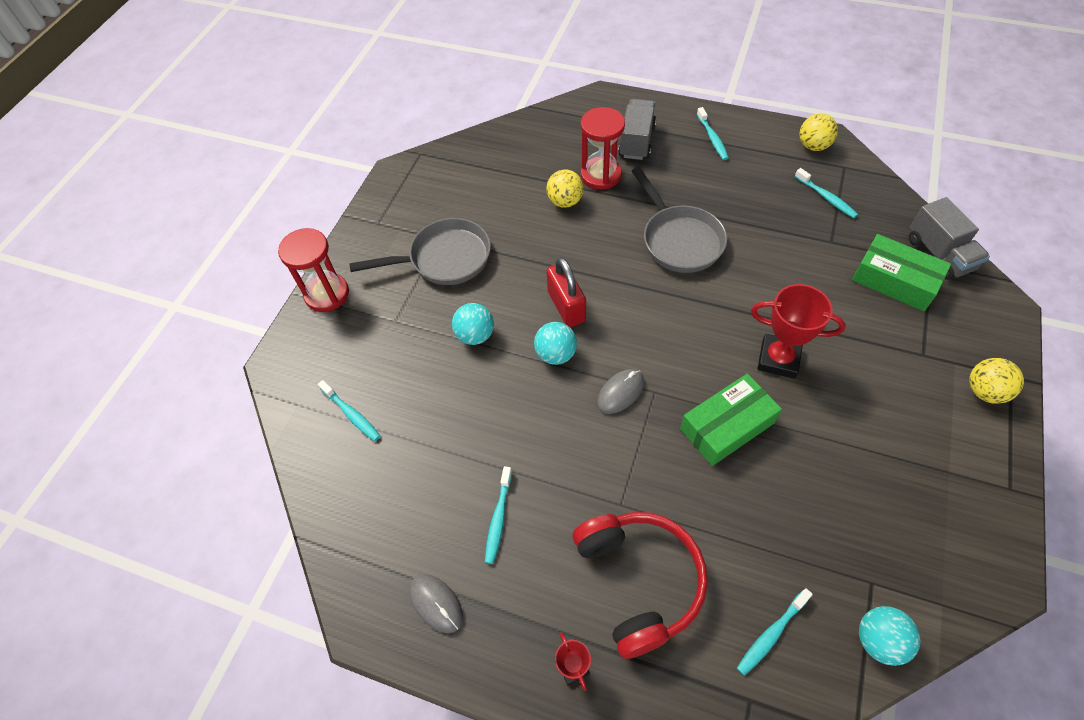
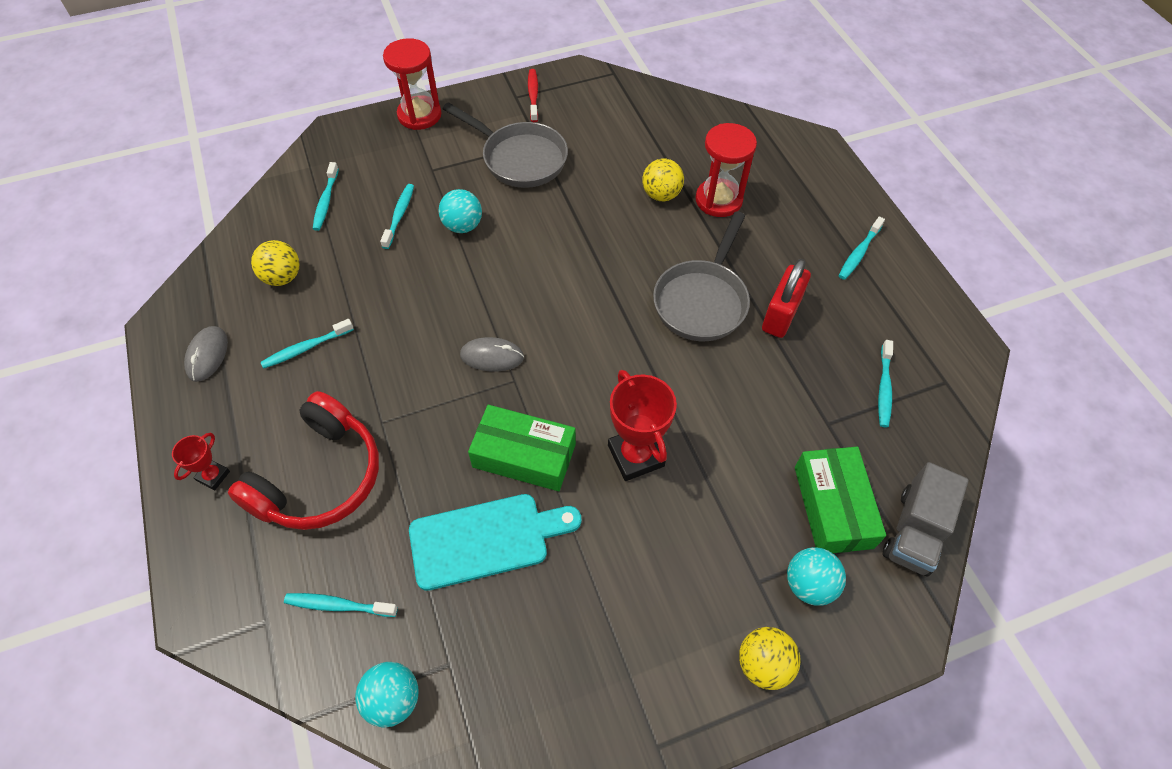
camera: 45 degrees right, 0 degrees up
(389, 211) = (533, 95): none -> red toothbrush
(421, 371) = (399, 215): none -> turquoise toothbrush
(556, 354) = (491, 289): turquoise ball -> turquoise ball (809, 584)
(566, 306) = (547, 266): red padlock -> red padlock (781, 315)
(636, 141) = (789, 200): grey truck -> none
(782, 495) = (486, 539): none -> turquoise cutting board
(813, 146) = (944, 339): yellow ball -> yellow ball (282, 277)

